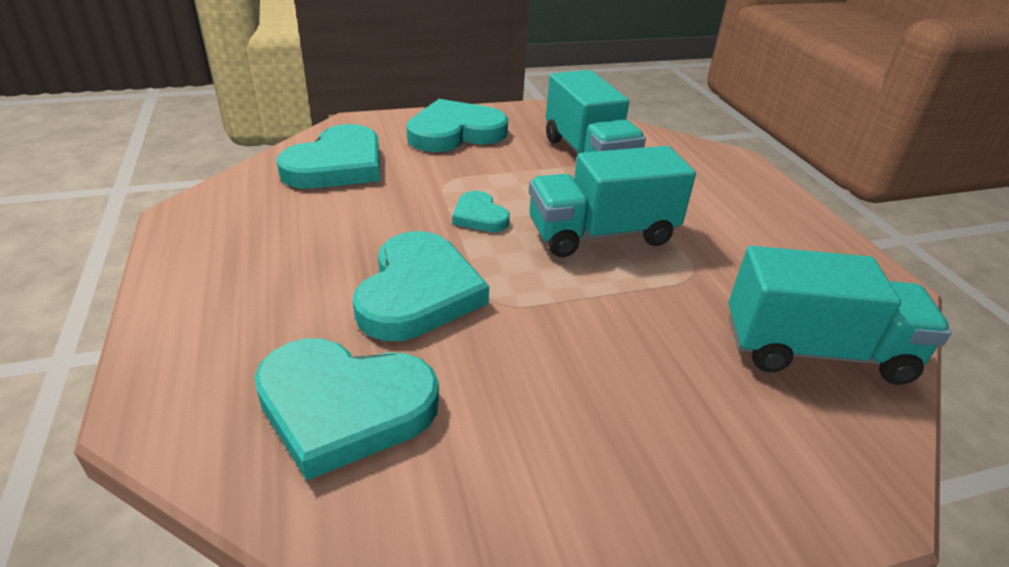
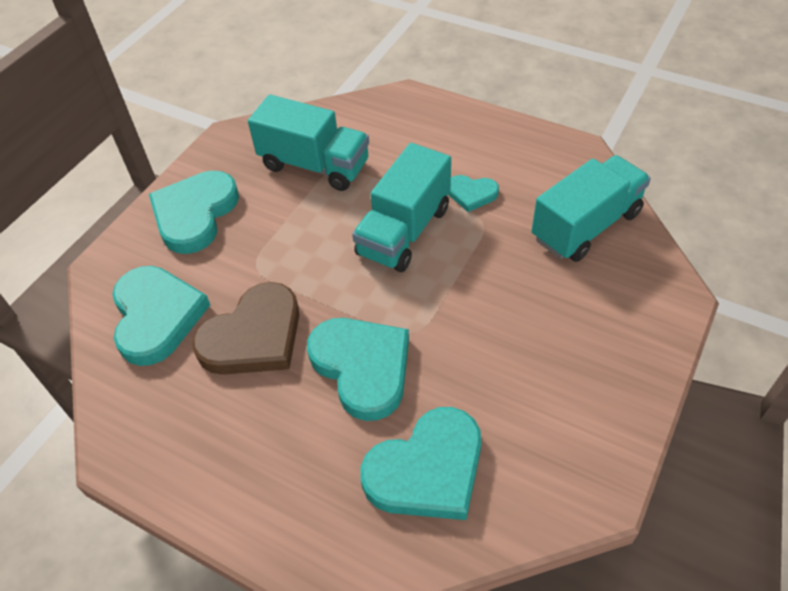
camera: 40 degrees left, 15 degrees up
(375, 216) = (254, 336): none -> brown heart
(479, 216) = (317, 278): turquoise heart -> turquoise heart (471, 194)

